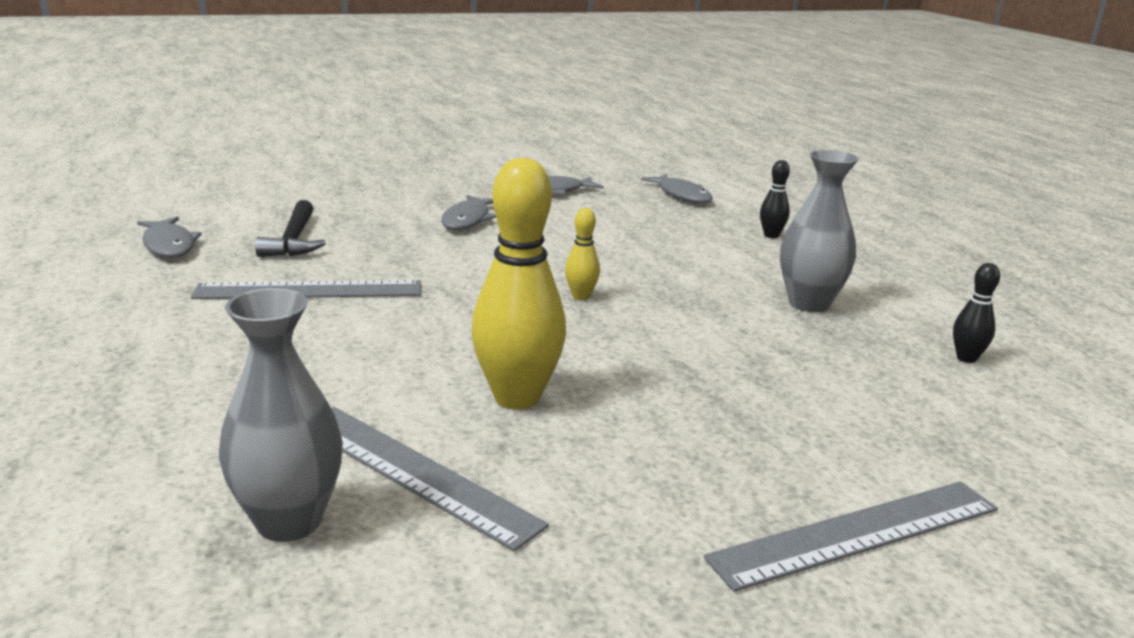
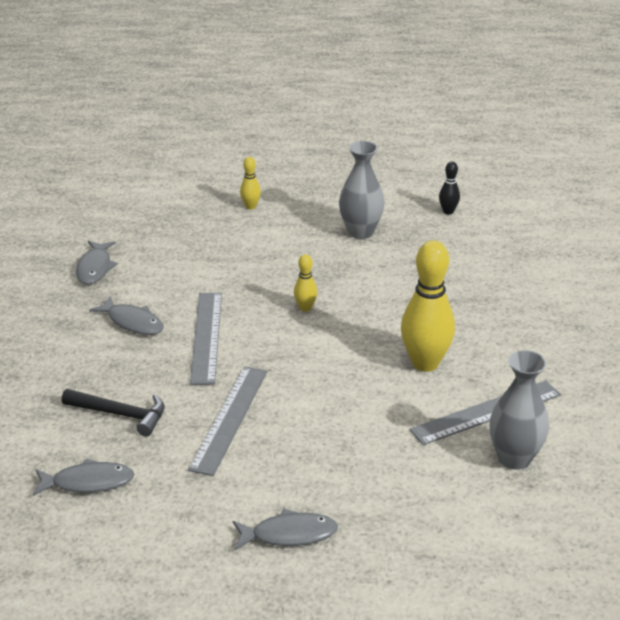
camera: 65 degrees left, 10 degrees up
(681, 195) = (147, 214): grey fish -> grey fish (289, 534)
(771, 235) = (250, 206): black bowling pin -> yellow bowling pin
(857, 533) = (578, 302): grey ruler -> grey ruler (206, 337)

